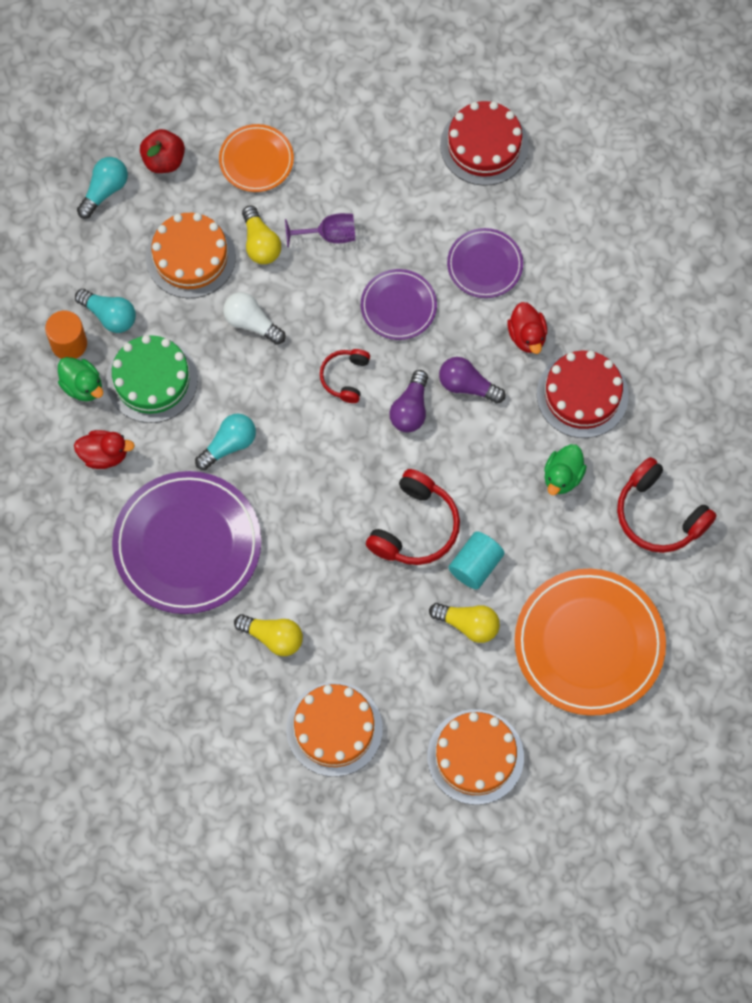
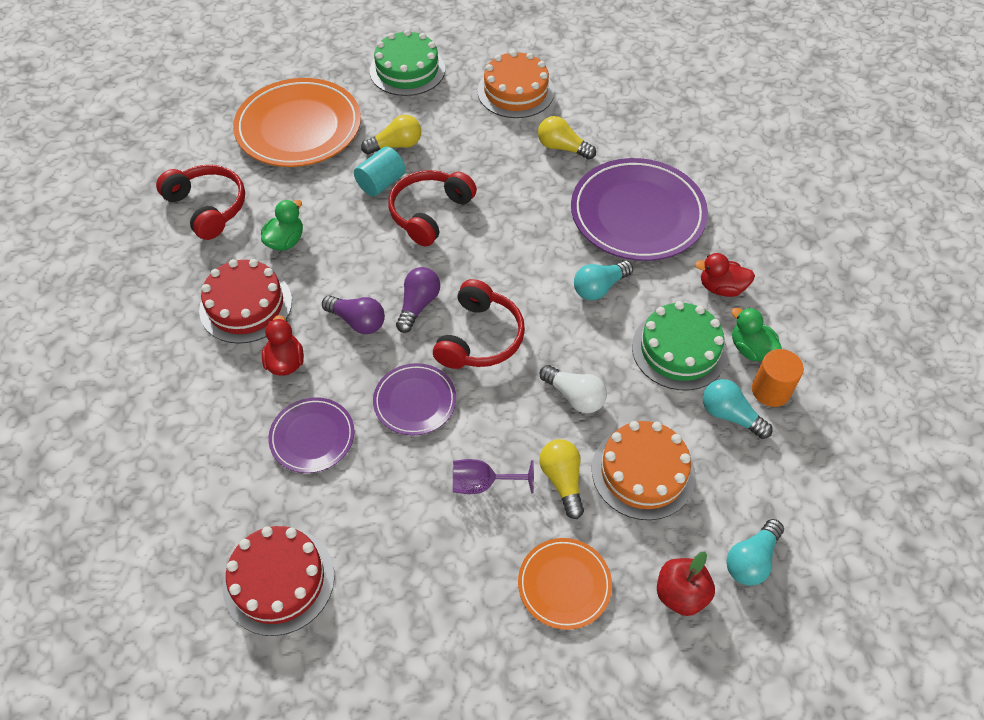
camera: 175 degrees left, 15 degrees down
(345, 377) = (480, 337): red headphones -> red headphones, size x1.68
(468, 624) = (396, 145): yellow light bulb -> yellow light bulb turned 135 degrees clockwise
(475, 757) = (407, 70): orange cake -> green cake

